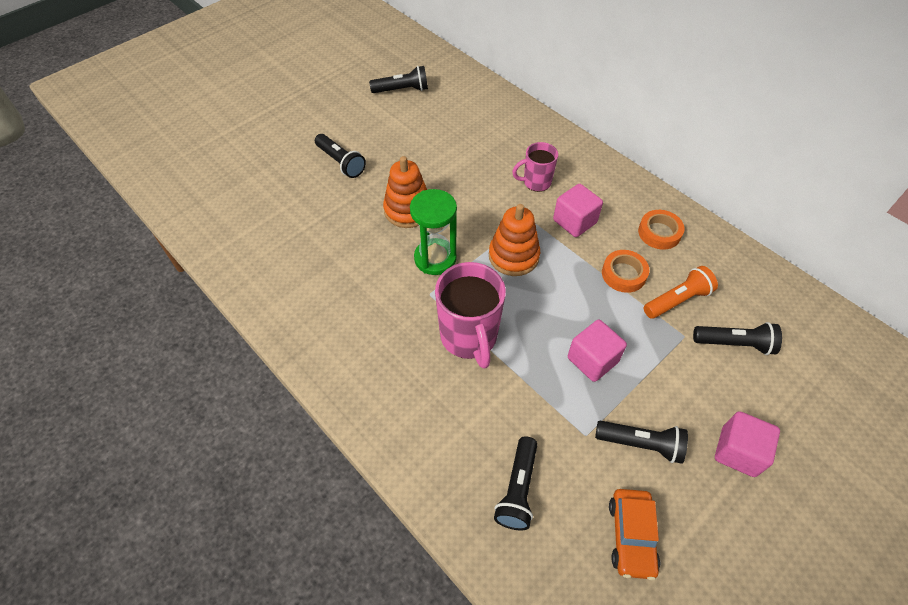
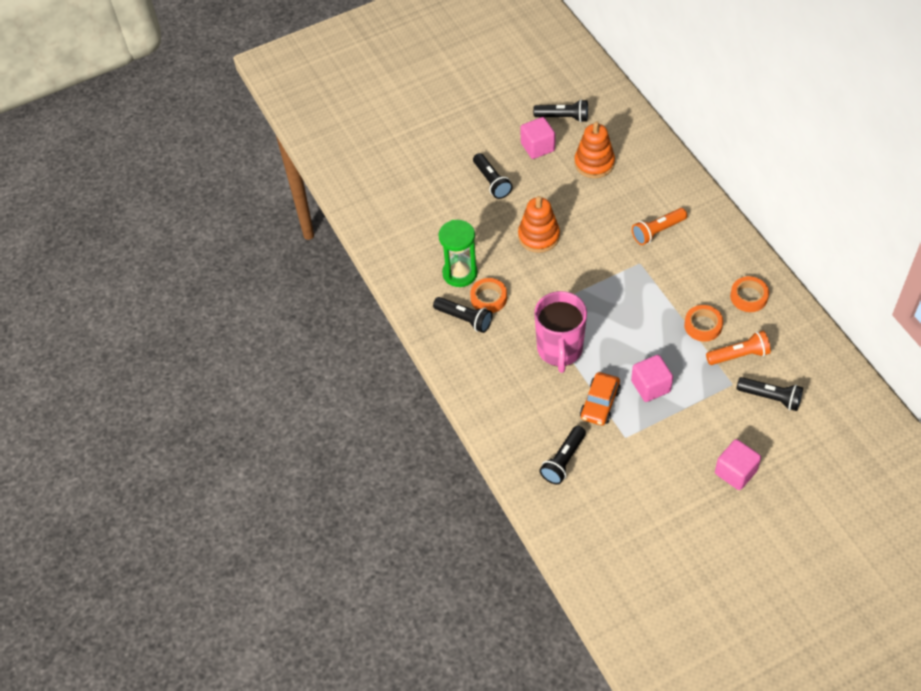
camera: 20 degrees right, 0 degrees up
(366, 291) = (488, 298): none -> orange tape
(435, 258) = (550, 282): green hourglass -> green hourglass (460, 273)
(513, 256) = (616, 293): orange stacking toy -> orange stacking toy (594, 163)
(536, 182) = (657, 231): pink mug -> orange flashlight
(574, 221) = (678, 273): pink cube -> pink cube (537, 147)
(631, 536) = (633, 506): orange car -> orange car (600, 403)
(641, 444) = (664, 452): black flashlight -> black flashlight (464, 319)

